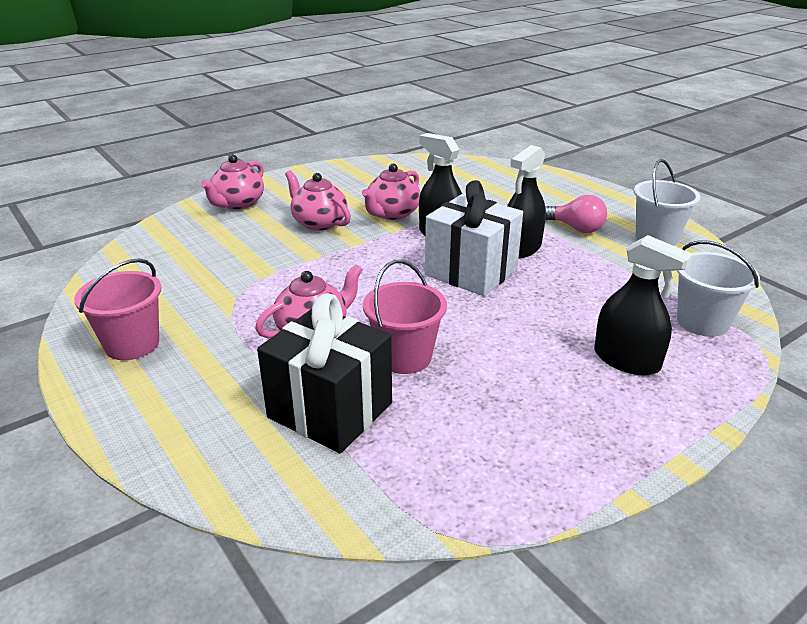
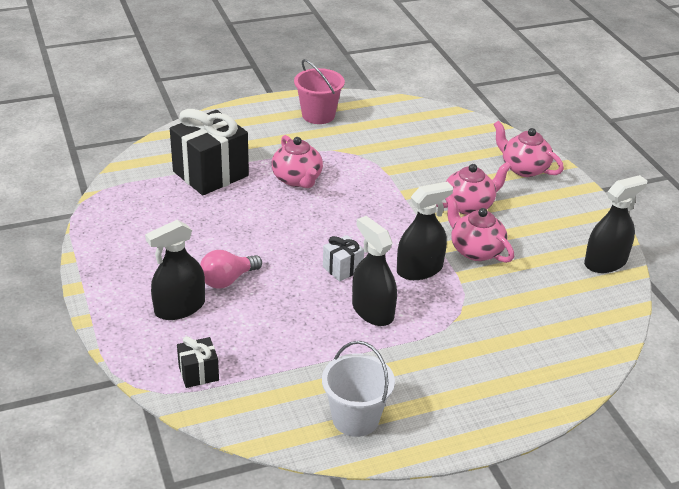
camera: 105 degrees right, 5 degrees up
(373, 167) = (605, 262): none -> black spray bottle
(404, 357) = (245, 210): pink bucket -> none
(471, 272) = (342, 268): white gift -> white gift, size x0.48
(576, 228) = (400, 365): pink light bulb -> pink light bulb (227, 280)
(702, 322) = (198, 373): white bucket -> black gift

